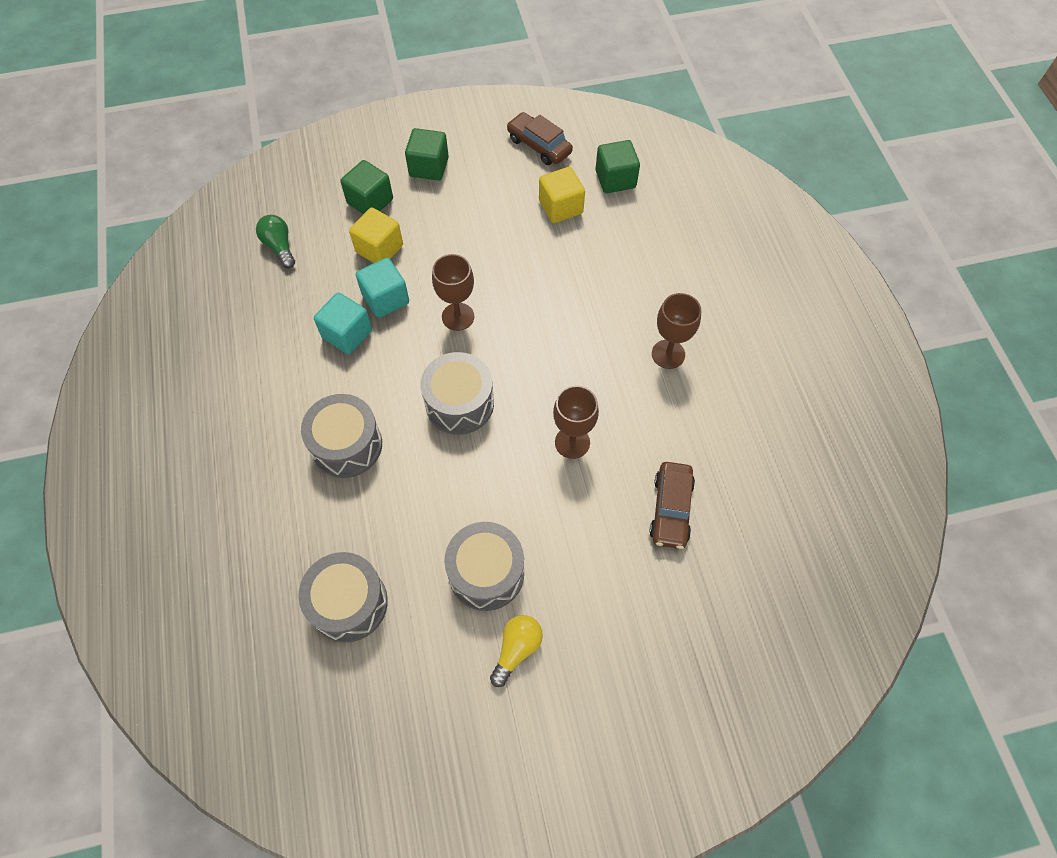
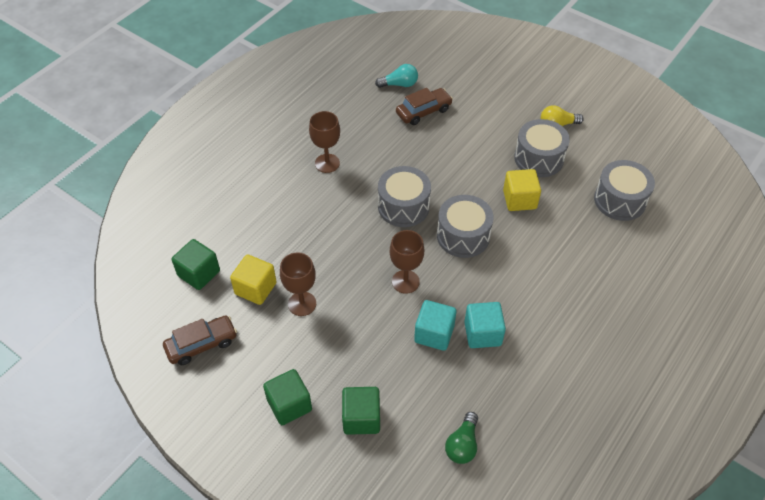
camera: 130 degrees left, 10 degrees down
(347, 445) = (549, 270): grey drum -> grey drum (403, 206)
(379, 249) = (398, 373): yellow cube -> yellow cube (519, 199)
(539, 146) = (201, 344): brown car -> brown car turned 120 degrees counterclockwise
(572, 442) = (430, 170): brown goblet -> brown goblet (302, 304)
(742, 520) = (399, 84): none -> turquoise light bulb

